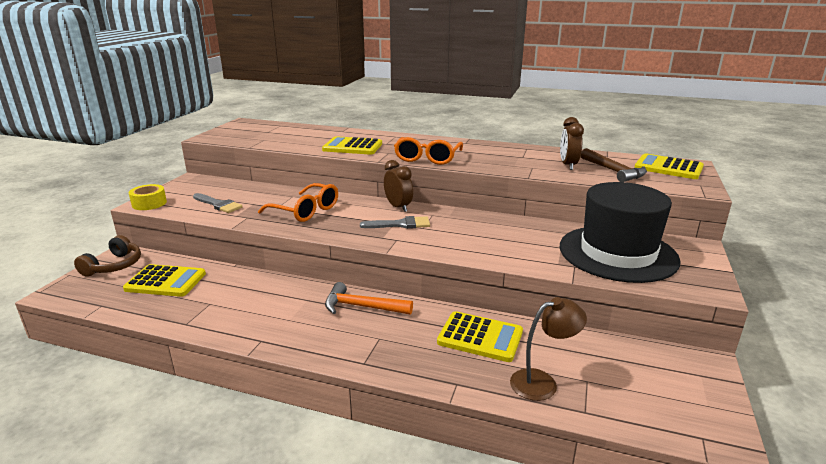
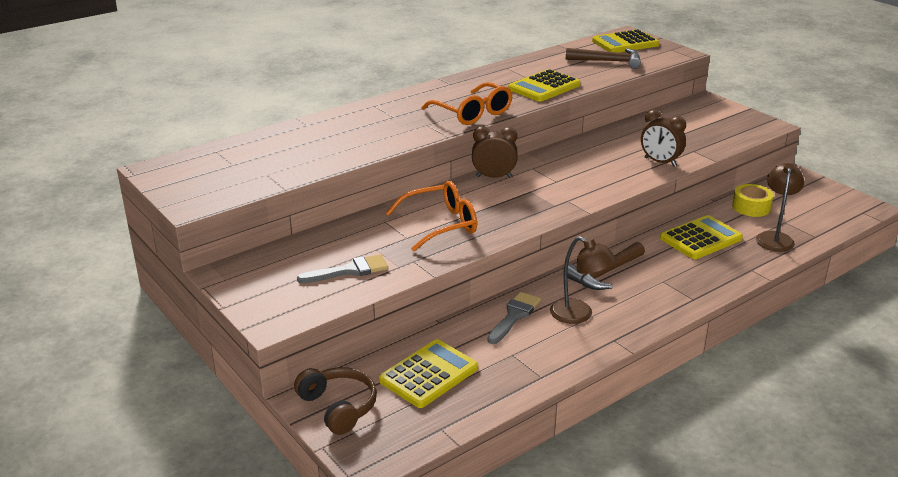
camera: 55 degrees left, 5 degrees up
(149, 203) = (277, 317): yellow tape -> yellow tape (751, 207)
(286, 314) = (579, 315): none -> brown lamp
(352, 147) = (379, 135): yellow calculator -> yellow calculator (544, 87)
(362, 307) = (604, 273): orange hammer -> brown hammer
(400, 224) = (537, 188): grey brush -> grey brush (514, 316)
(568, 165) = (573, 70): brown clock -> brown clock (660, 162)
(617, 253) = (689, 128): black hat -> none

